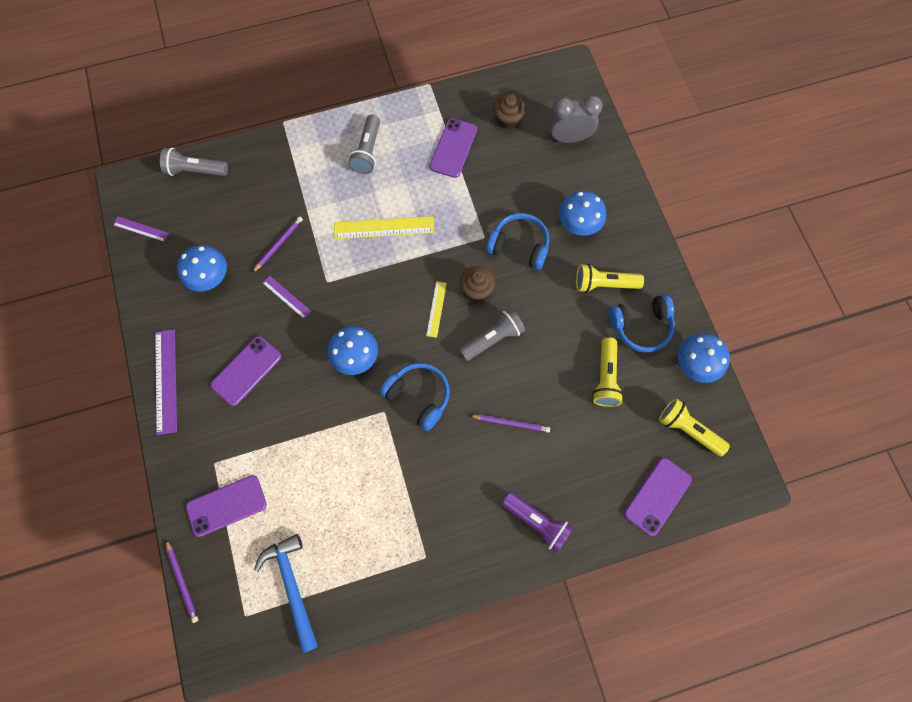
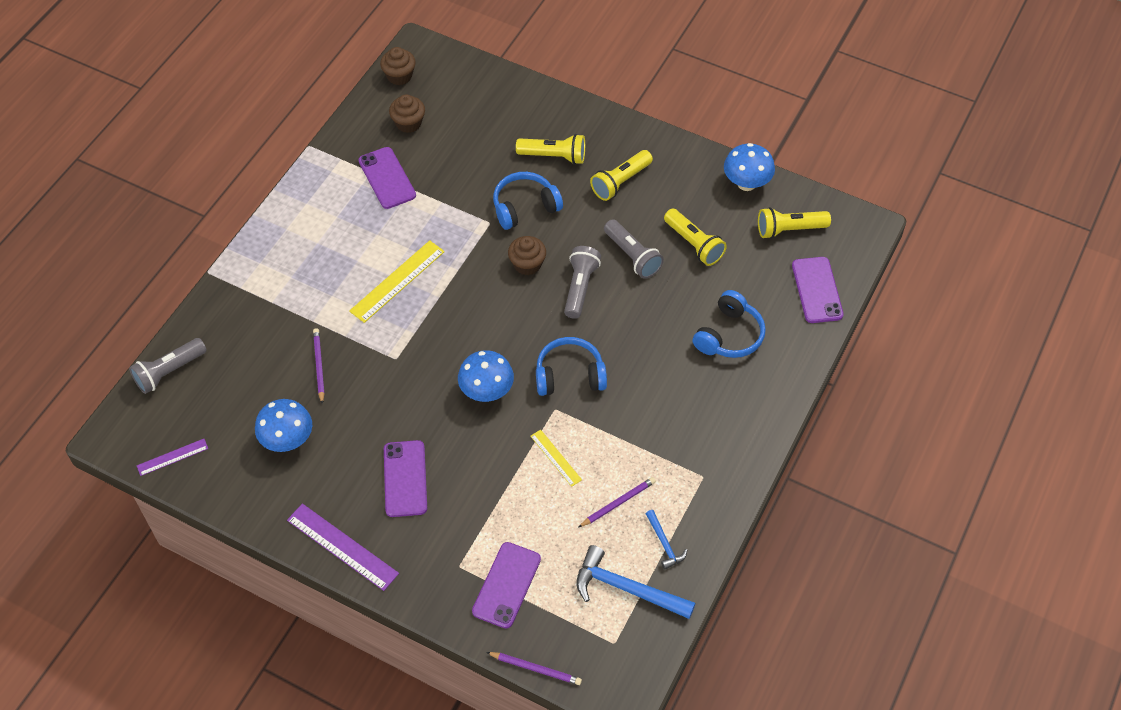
camera: 45 degrees left, 15 degrees down
(286, 297) = (374, 398): purple ruler -> none
(349, 580) = (664, 544): none -> blue hammer
(368, 151) = (314, 236): grey flashlight -> grey flashlight (632, 256)
(436, 309) = (511, 304): yellow ruler -> yellow ruler (556, 457)
(511, 423) = (661, 333): purple pencil -> purple pencil (618, 503)
(537, 80) = (399, 76): none -> brown cupcake
(537, 522) = (755, 380): purple flashlight -> none
(569, 138) = (475, 100): grey clock -> none
(578, 225) = (554, 156): blue mushroom -> yellow flashlight
(641, 326) = (680, 189): blue headphones -> blue headphones (729, 335)

